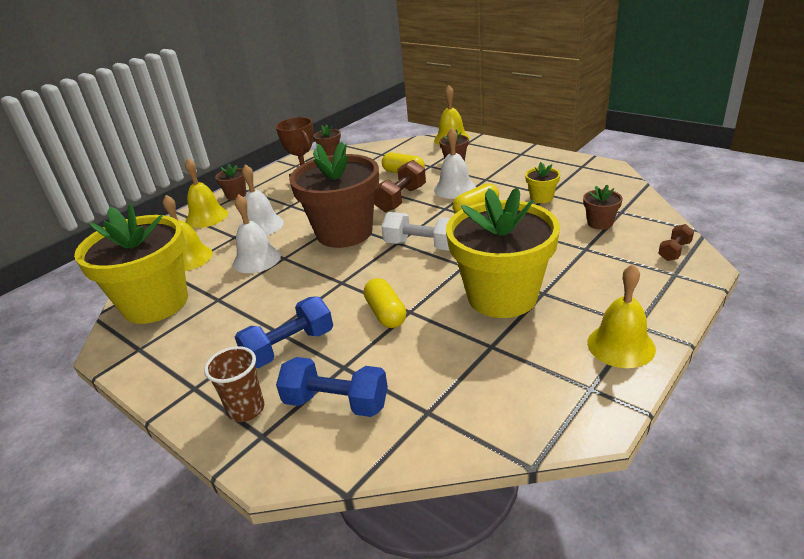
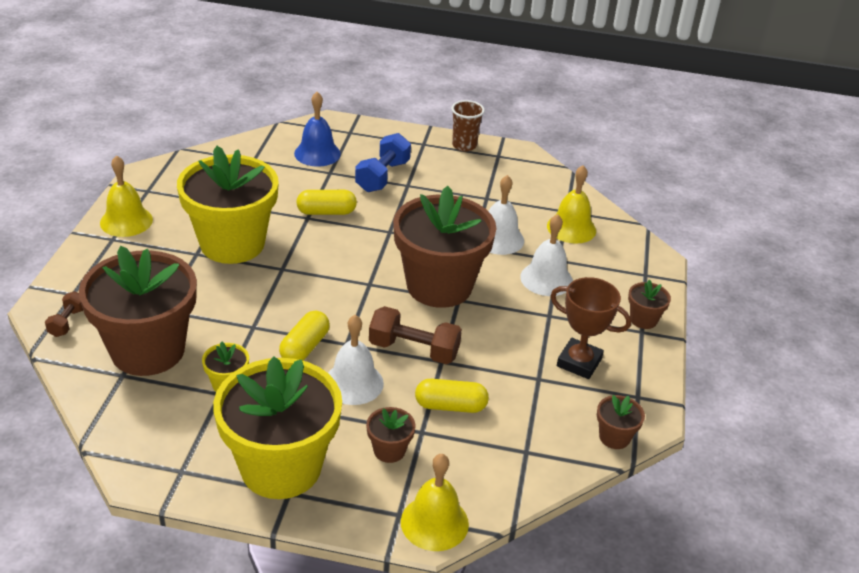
camera: 145 degrees right, 5 degrees up
(155, 303) = (536, 185): yellow flower pot -> yellow flower pot (281, 467)
(207, 217) = (630, 279): yellow bell -> none
(246, 409) = (373, 140): brown cup -> brown cup (464, 145)
(336, 403) = (317, 153): blue dumbbell -> blue bell
(386, 313) = (326, 212): yellow capsule -> yellow capsule turned 45 degrees counterclockwise
(401, 199) = (414, 350): brown dumbbell -> brown dumbbell turned 75 degrees counterclockwise
(422, 245) = (339, 284): white dumbbell -> none
(600, 223) = (148, 350): brown flower pot -> brown flower pot, size x2.45

